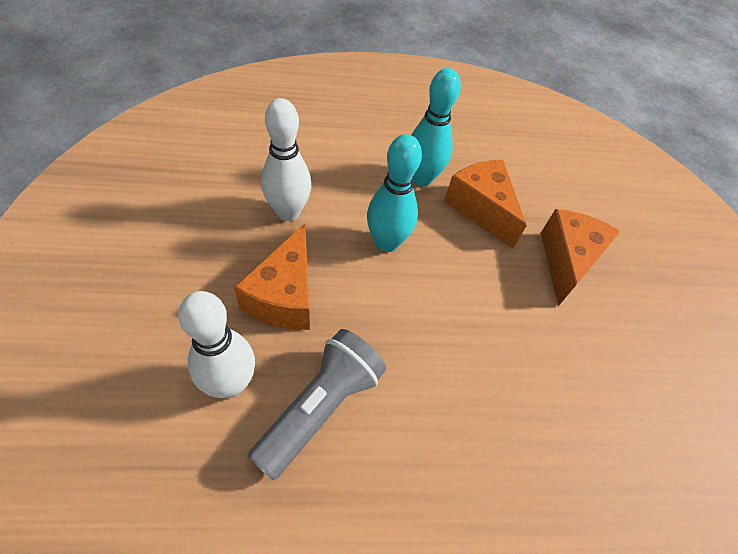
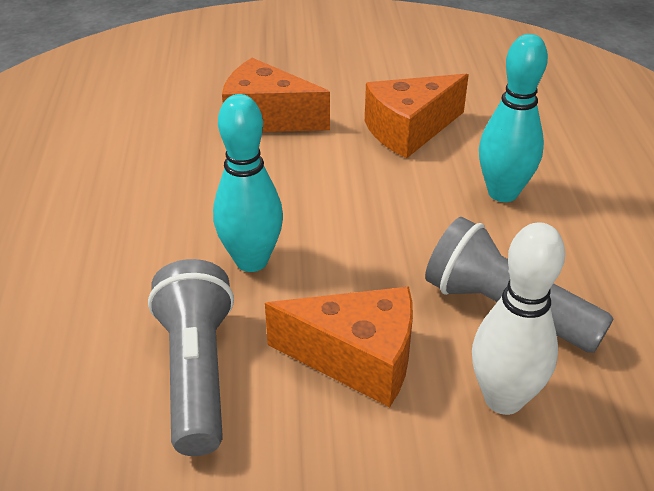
camera: 85 degrees left, 15 degrees down
(288, 212) = (197, 373): white bowling pin -> grey flashlight
(421, 178) = (128, 228): turquoise bowling pin -> turquoise bowling pin (502, 193)
(481, 209) = (187, 176): orange cheese -> orange cheese (409, 130)

